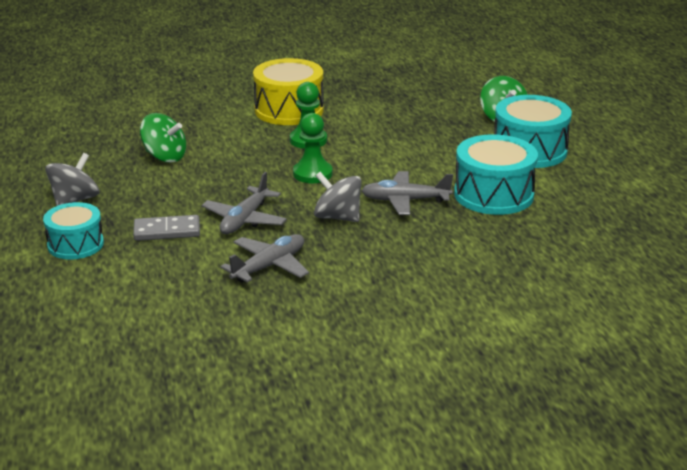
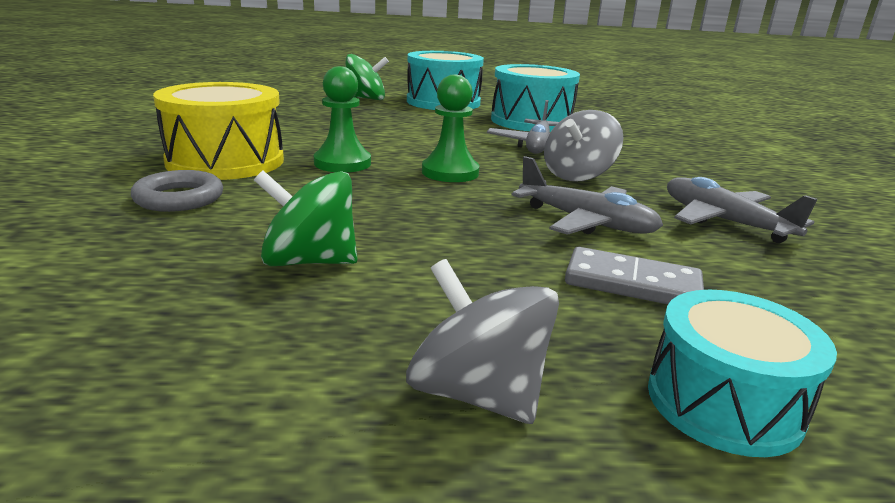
camera: 80 degrees left, 5 degrees down
(164, 157) = (309, 261): green spinning top -> green spinning top turned 120 degrees counterclockwise
(167, 231) = (632, 284): grey domino -> grey domino turned 75 degrees counterclockwise
(224, 114) = (179, 198): none -> grey ring

